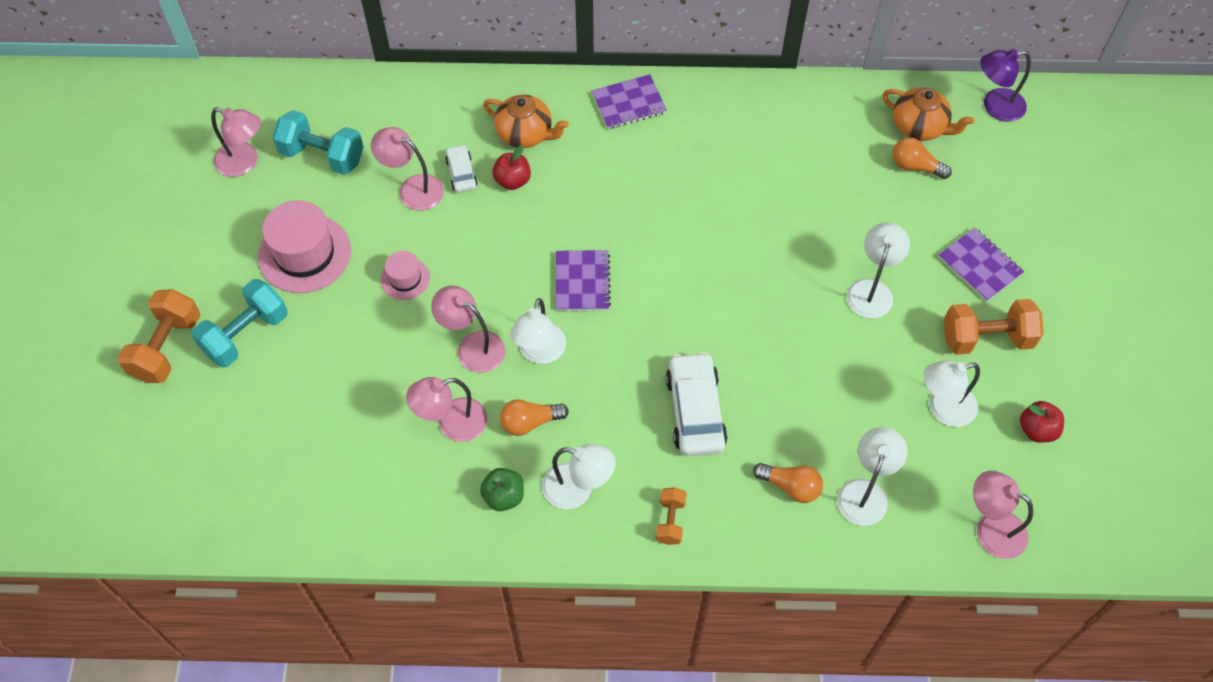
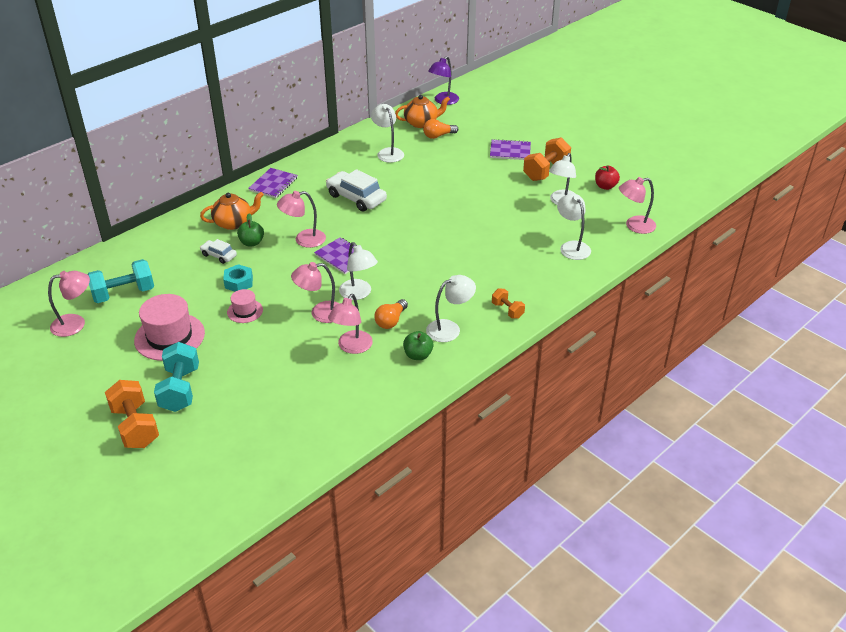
camera: 45 degrees left, 20 degrees down
(412, 189) = (199, 276): pink lamp -> pink lamp (303, 240)
(440, 231) = (239, 282): none -> turquoise nut
(512, 181) = (252, 243): red apple -> green apple
(695, 411) = (462, 267): white car -> white car (356, 198)
(790, 486) = (540, 265): orange light bulb -> none
(871, 290) = (478, 183): white lamp -> white lamp (388, 152)

